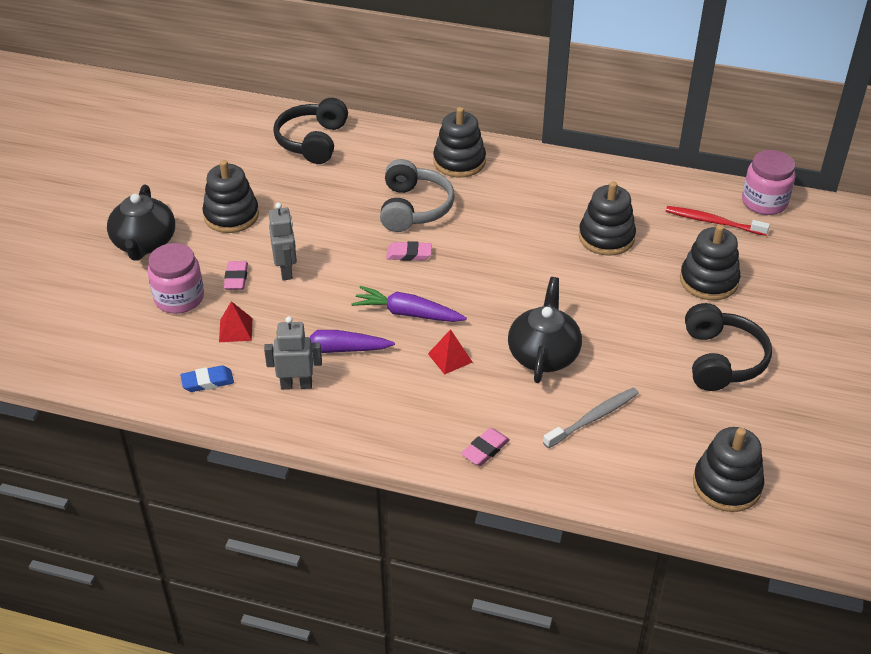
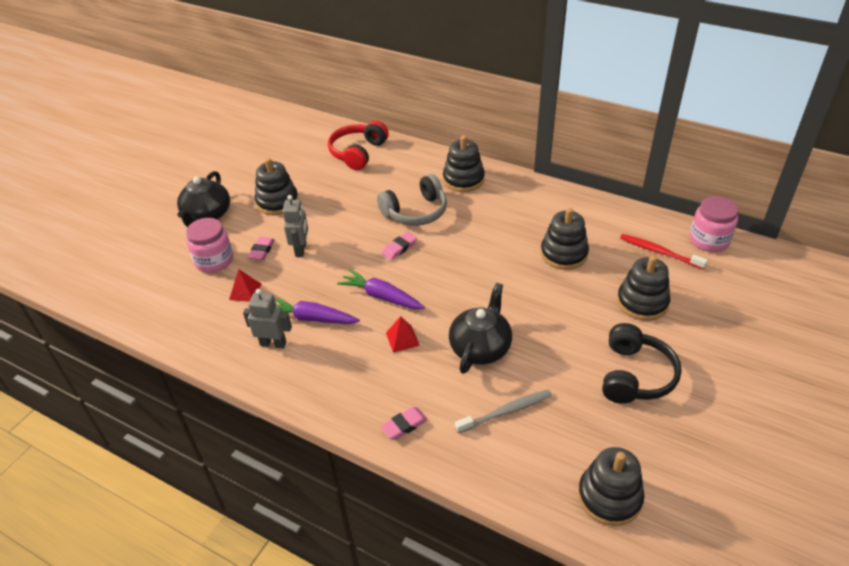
camera: 15 degrees right, 0 degrees up
(207, 381) = (207, 331): blue eraser -> none
(313, 141) = (358, 153): black headphones -> red headphones
(409, 254) = (399, 248): pink eraser -> pink eraser turned 60 degrees counterclockwise
(413, 208) = (415, 212): grey headphones -> grey headphones turned 45 degrees clockwise

